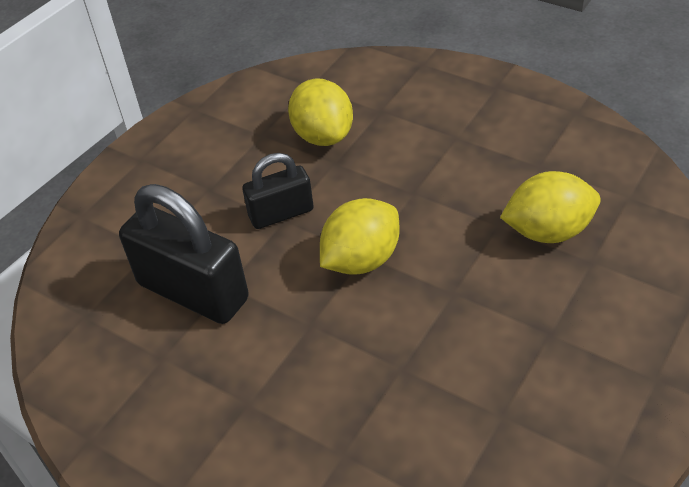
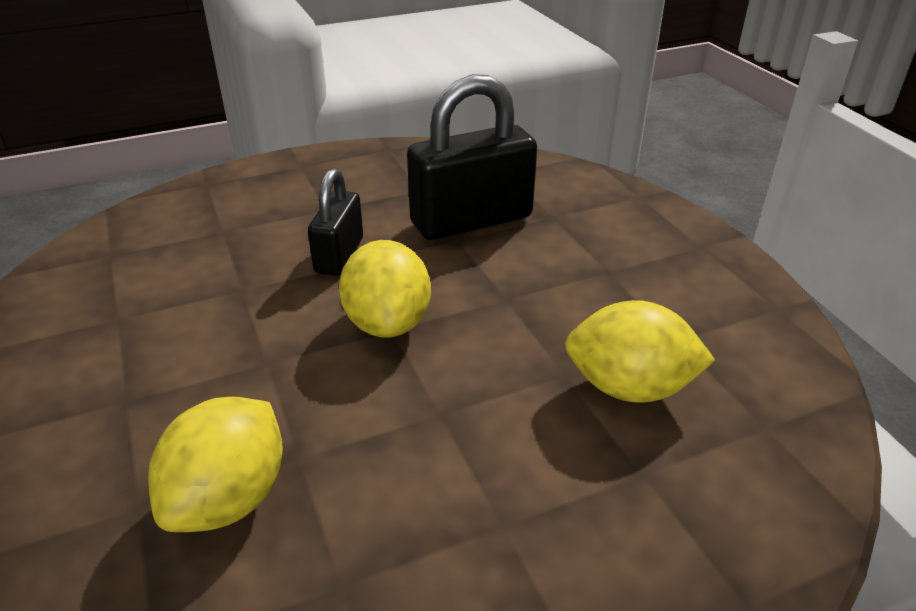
camera: 120 degrees right, 10 degrees down
(281, 213) = (517, 300): black padlock -> black padlock (339, 255)

